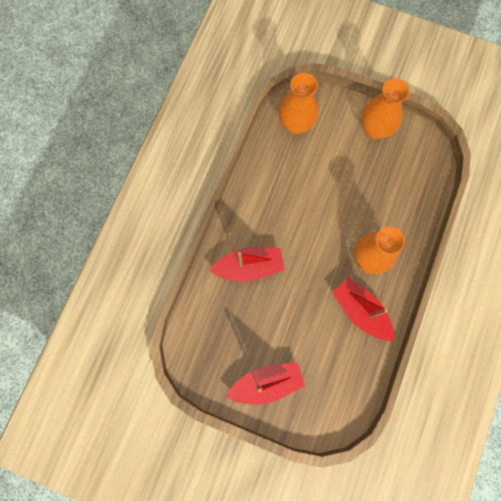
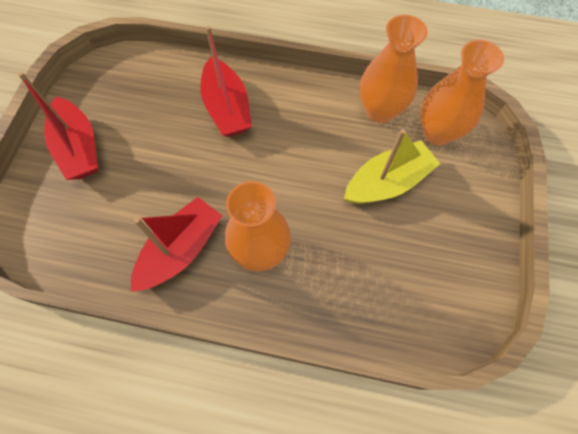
camera: 80 degrees right, 10 degrees down
(330, 167) = (387, 182): none -> yellow boat
(375, 129) = (467, 236): orange vase -> orange vase (380, 111)

